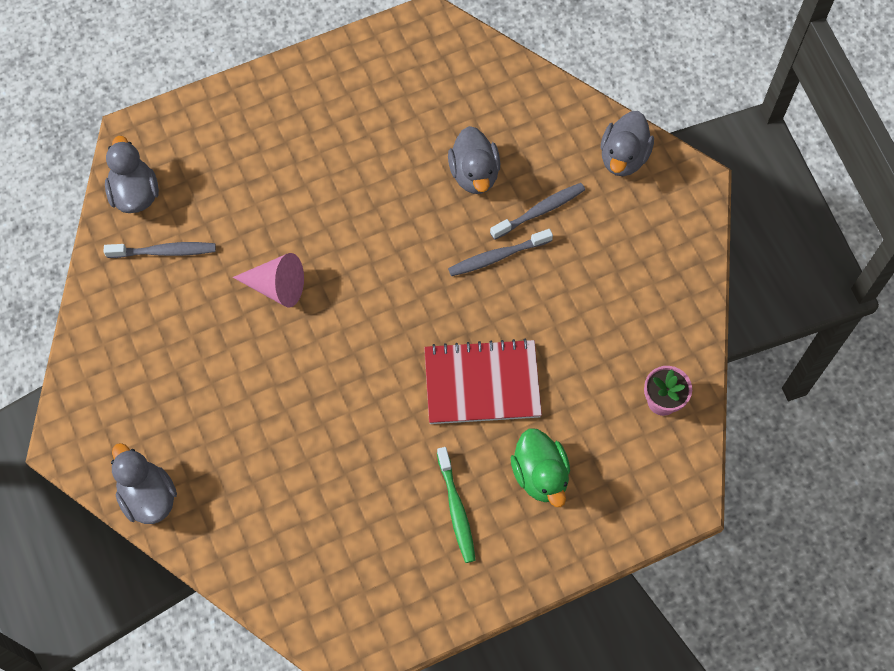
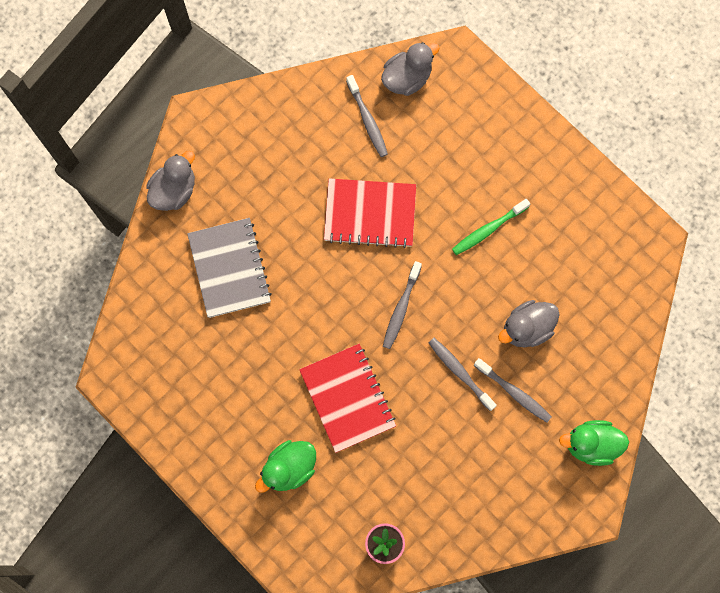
camera: 70 degrees right, 10 degrees up
(274, 463) = (230, 268): none -> grey notebook
(277, 287) = (370, 214): pink cone -> red notebook
(400, 291) = (401, 308): none -> grey toothbrush
(456, 509) = (240, 414): green toothbrush -> green toothbrush (488, 229)
(623, 157) = (591, 444): grey duck -> green duck

